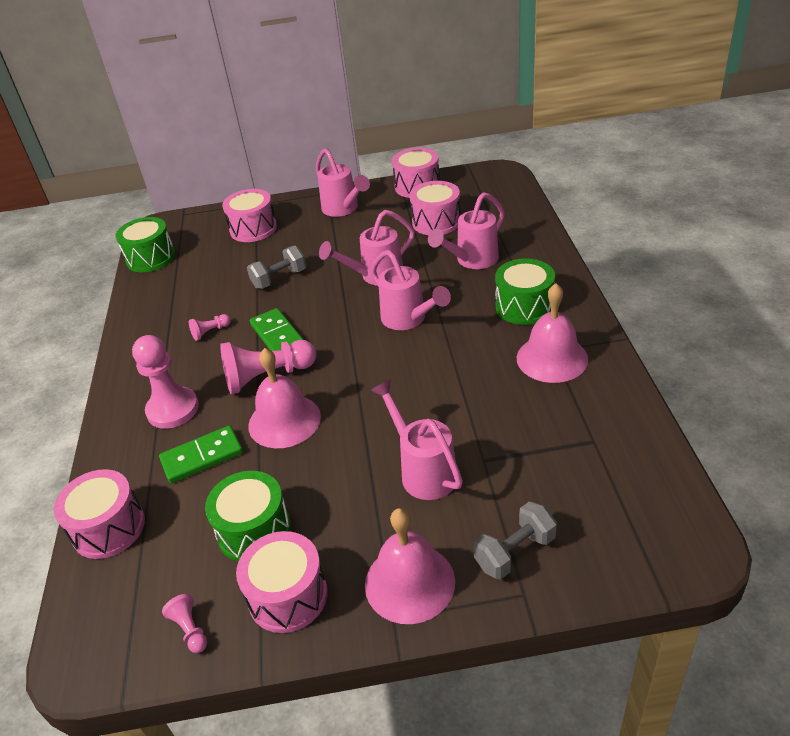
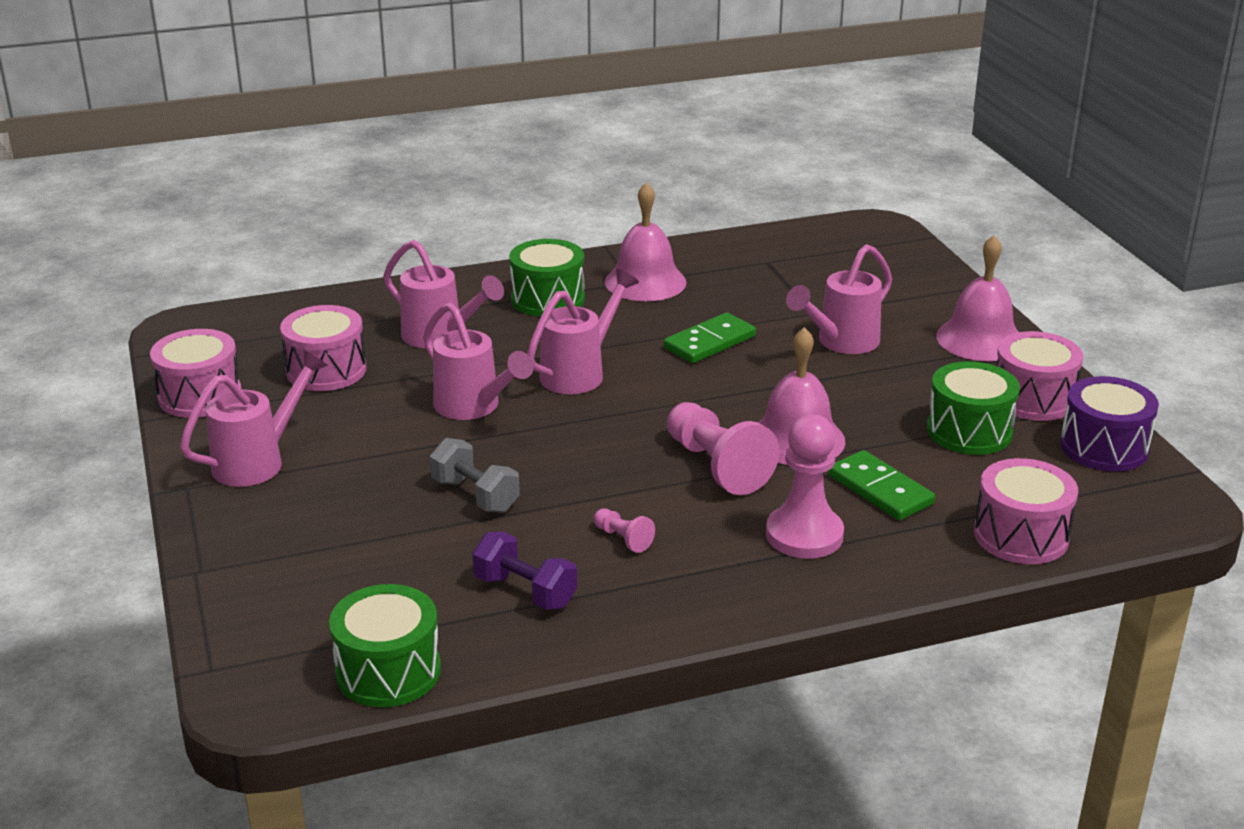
camera: 105 degrees left, 10 degrees down
(184, 296) = (525, 591): none -> purple dumbbell
(190, 629) = (1104, 447): pink pawn -> purple drum
(253, 229) = (302, 554): pink drum -> none
(277, 335) = (624, 473): green domino -> green domino (709, 342)
(515, 552) = (919, 294): grey dumbbell -> none

